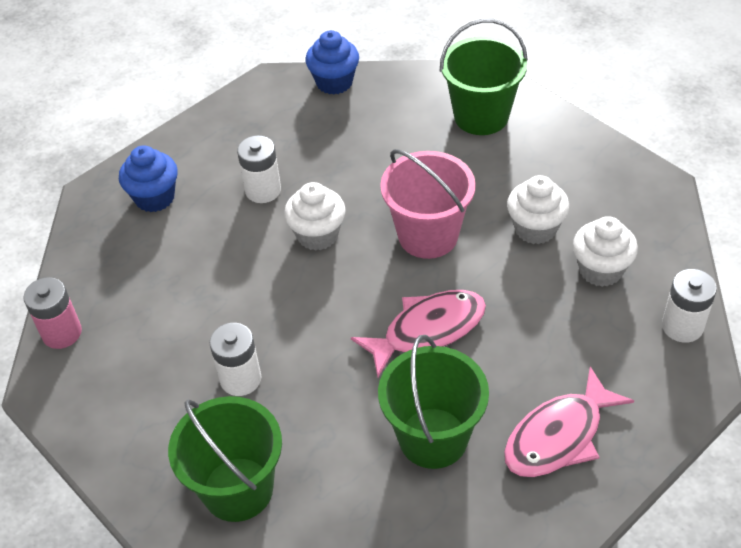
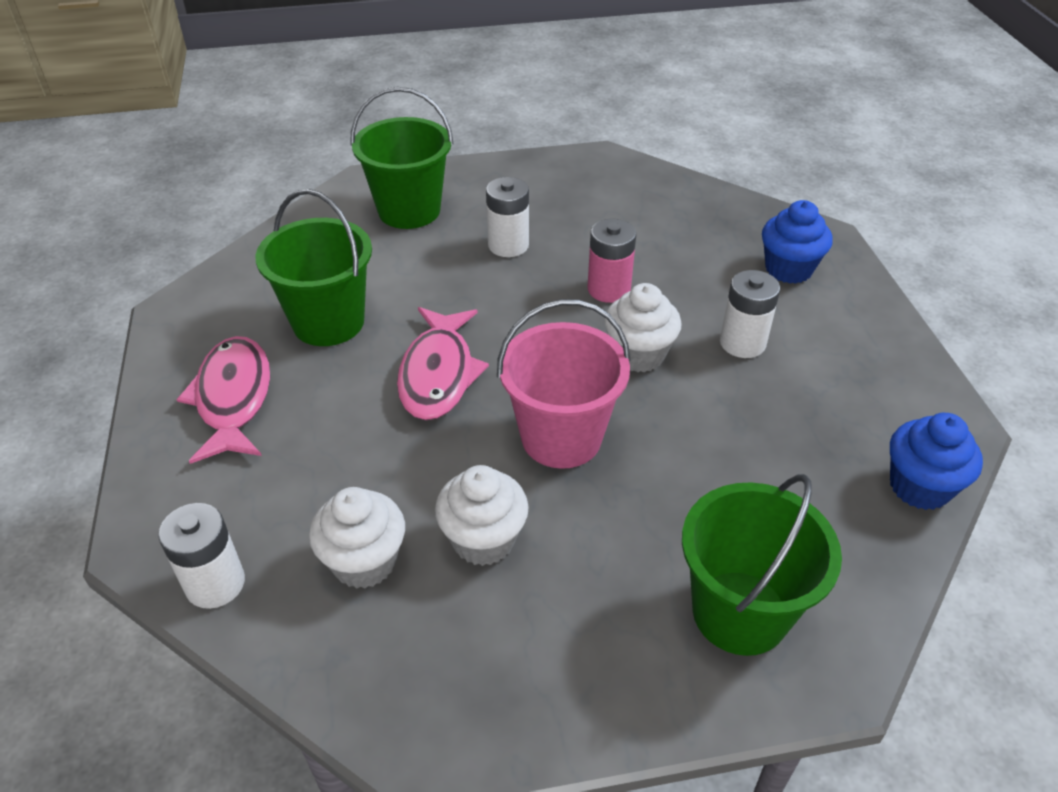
camera: 120 degrees right, 5 degrees down
(62, 333) = (652, 177): pink battery -> pink battery (608, 289)

